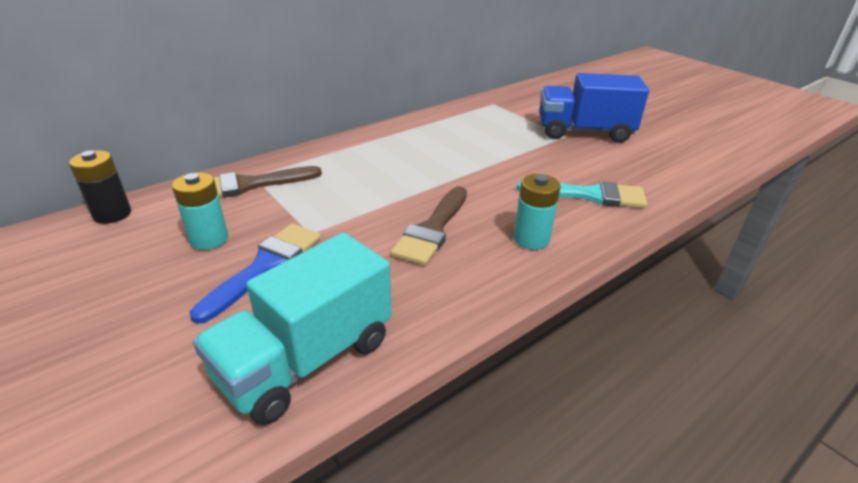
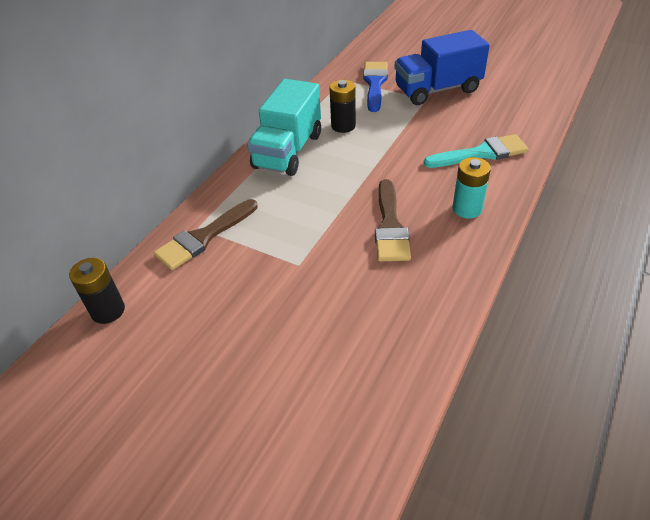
camera: 20 degrees left, 10 degrees up
(209, 239) = (220, 301): turquoise battery -> none
(265, 266) = (290, 307): blue brush -> blue brush (375, 83)
(306, 360) = (387, 367): turquoise truck -> turquoise truck (288, 151)
(461, 137) = (343, 126): none -> black battery

